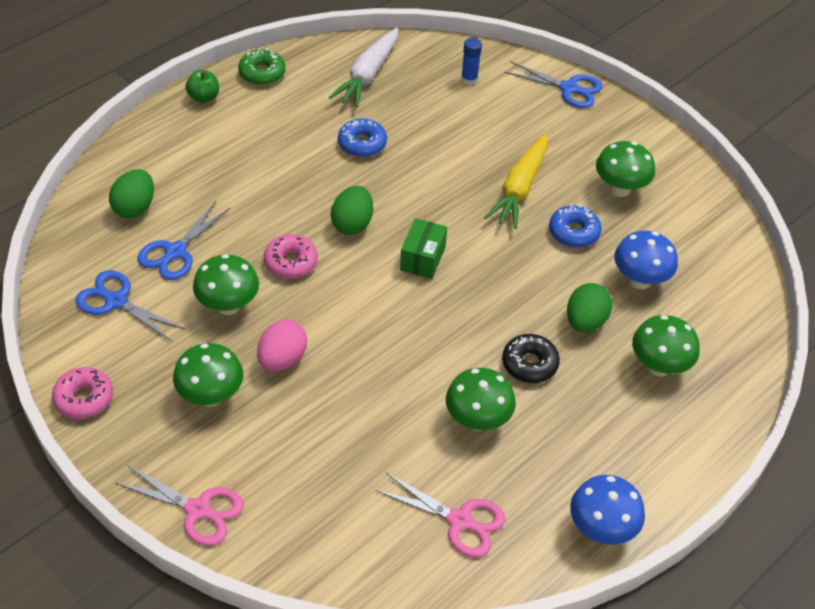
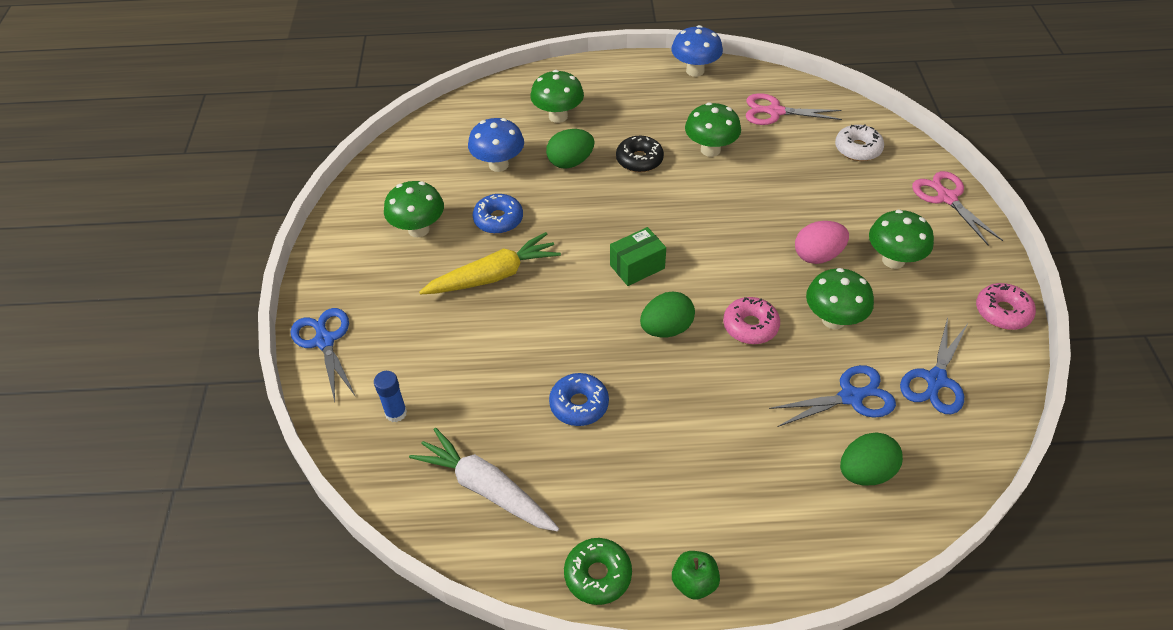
camera: 135 degrees left, 0 degrees up
(115, 301) = (935, 380): blue scissors -> blue scissors turned 45 degrees clockwise
(332, 522) = (857, 149): none -> white donut
(368, 75) = (486, 489): white carrot -> white carrot turned 120 degrees counterclockwise
(460, 521) = (774, 112): pink scissors -> pink scissors turned 60 degrees counterclockwise

